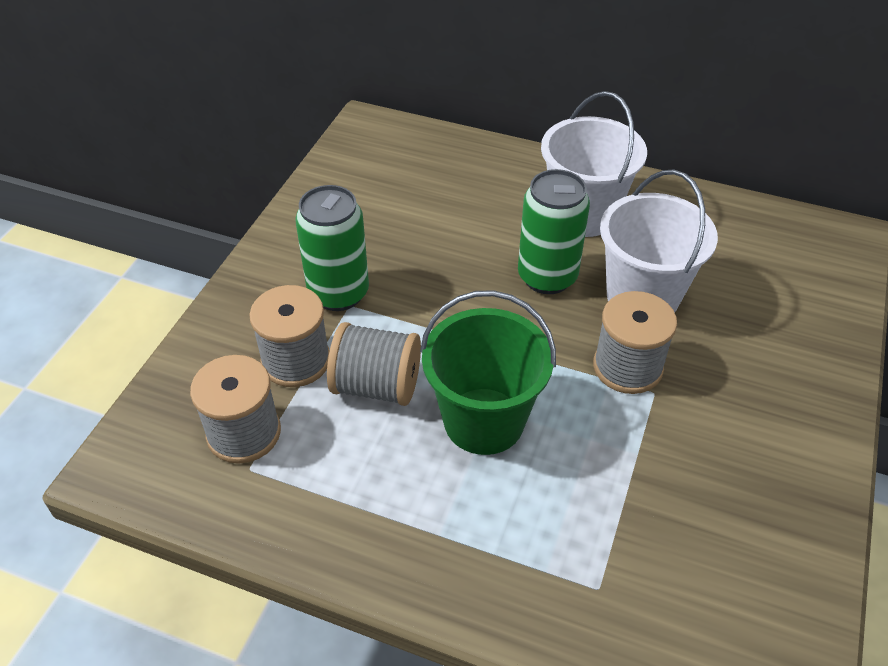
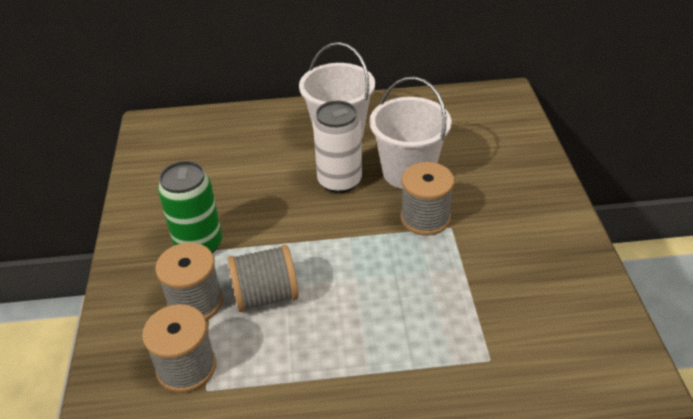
camera: 25 degrees left, 5 degrees down
(484, 421) = (354, 288): green bucket -> none
(547, 277) = (339, 181): green can -> white can

